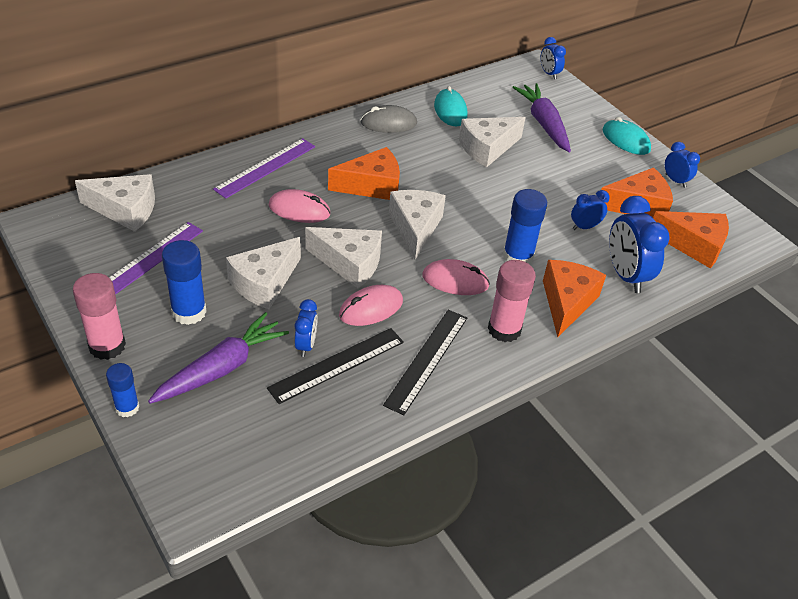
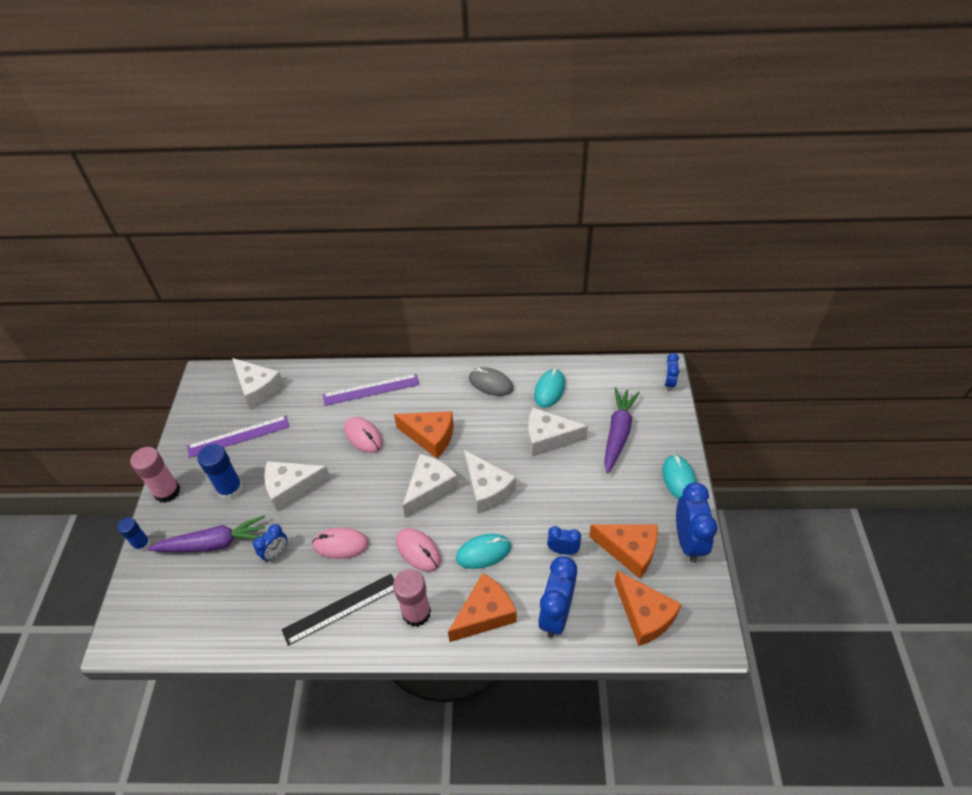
camera: 40 degrees right, 5 degrees up
(337, 365) = (281, 579): black ruler -> none
(350, 263) = (358, 499): white cheese -> white cheese (487, 489)
(518, 257) = (483, 552): blue glue stick -> turquoise mouse
(675, 180) = (688, 541): blue clock -> blue clock, size x1.83

